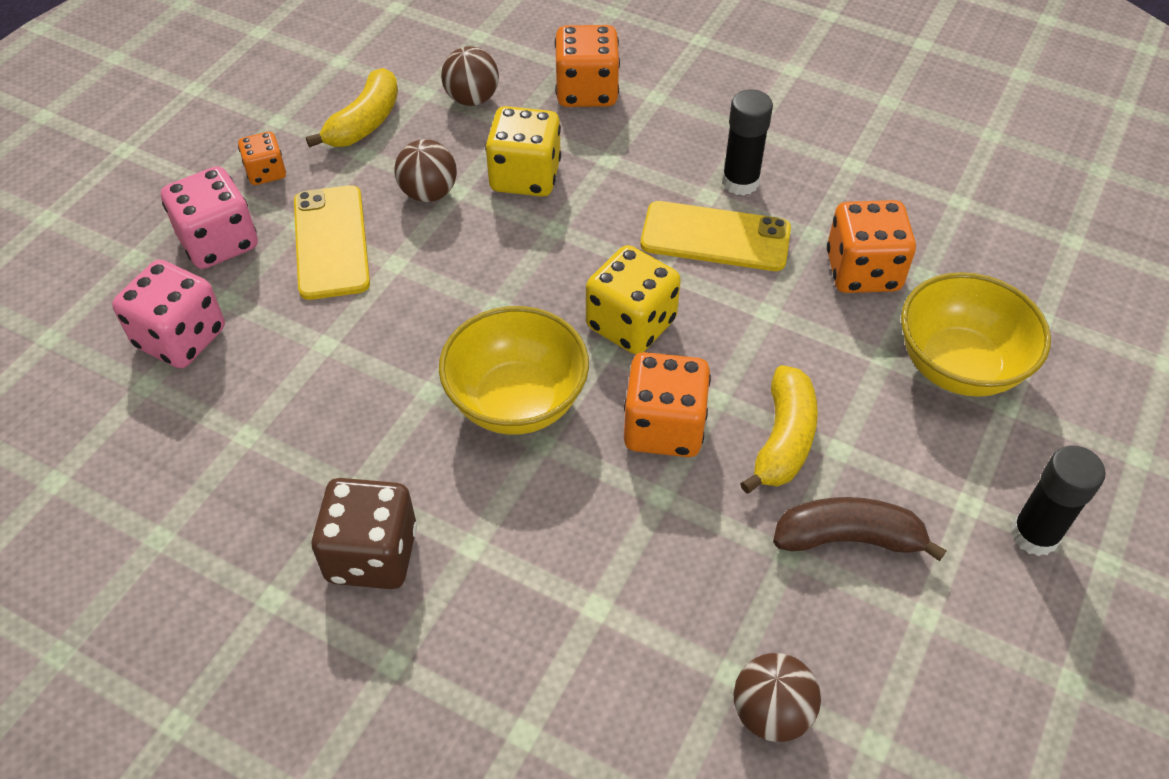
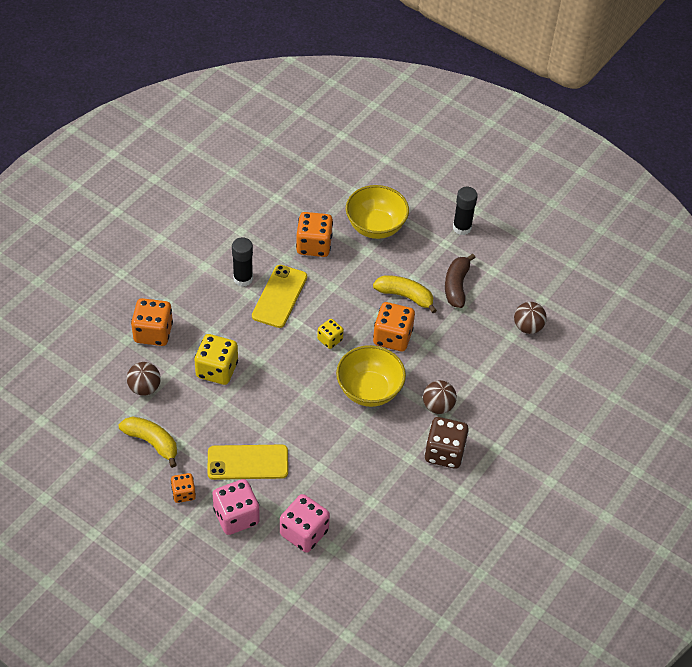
camera: 85 degrees left, 0 degrees up
(429, 193) = (219, 415): brown ball -> brown ball (438, 406)
(631, 324) = (330, 339): yellow dice -> yellow dice, size x0.57

